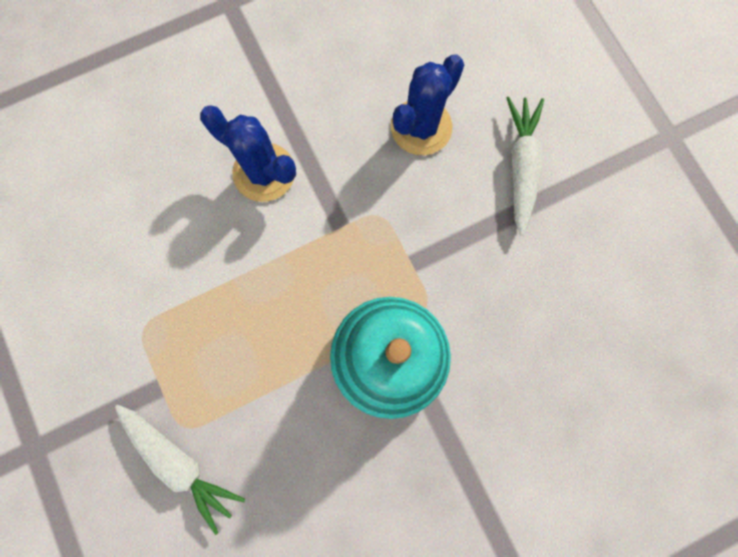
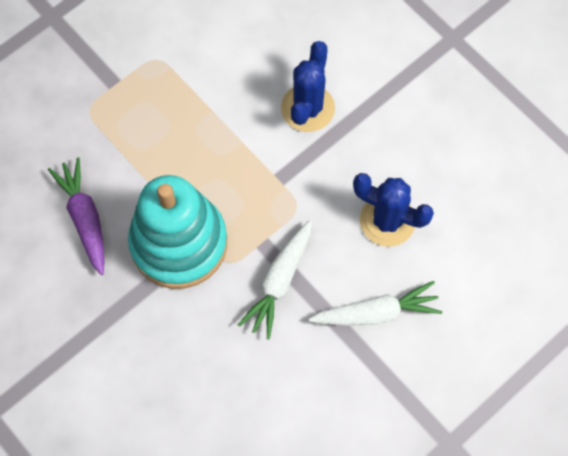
camera: 75 degrees right, 10 degrees down
(180, 462) = (63, 115): white carrot -> white carrot (279, 282)
(327, 464) = (84, 218): none -> purple carrot

